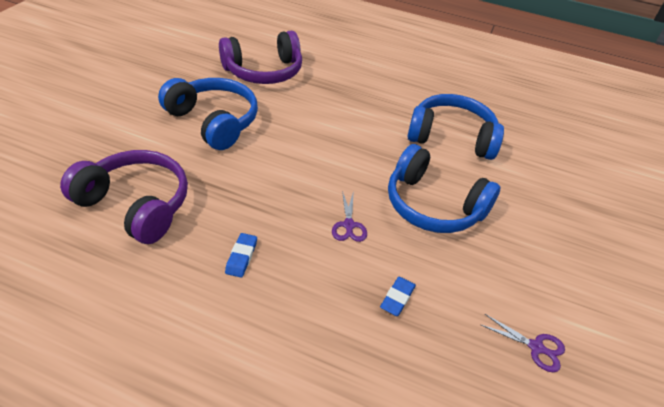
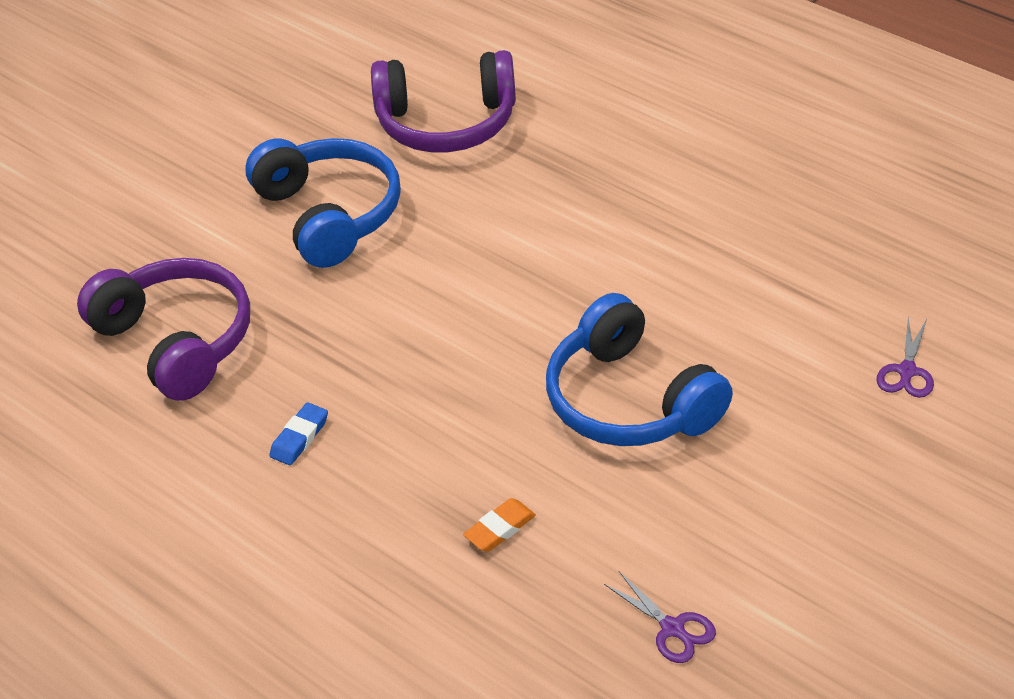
camera: 25 degrees right, 0 degrees up
(349, 225) = (476, 414): purple scissors -> purple scissors (907, 372)
(397, 298) = (500, 528): blue eraser -> orange eraser
(451, 137) = (732, 283): blue headphones -> none

